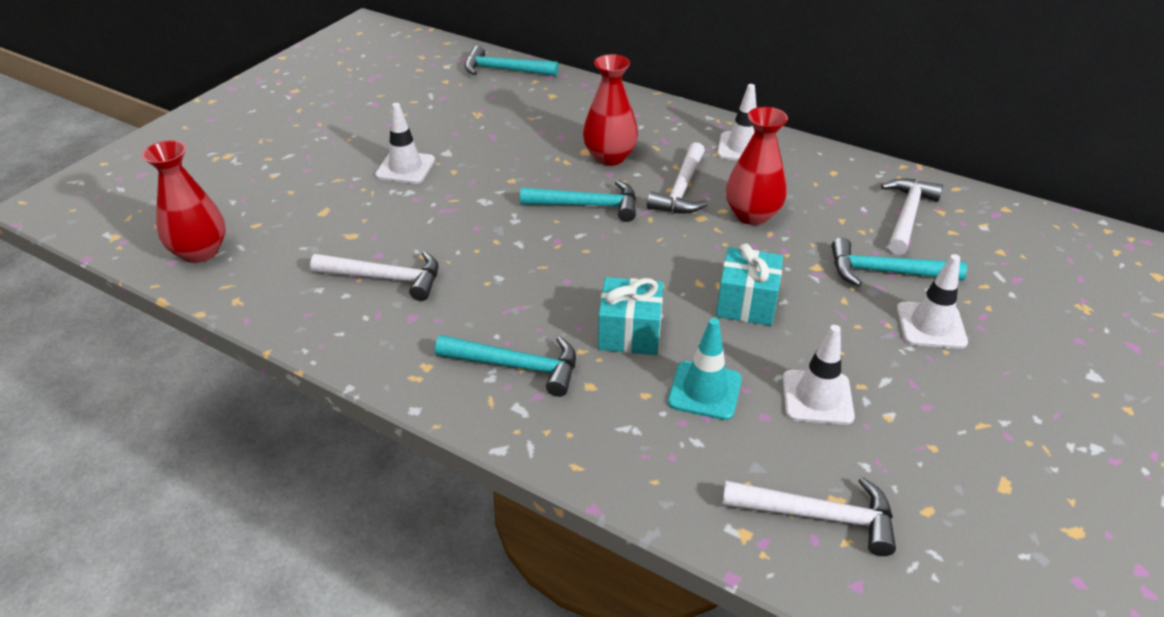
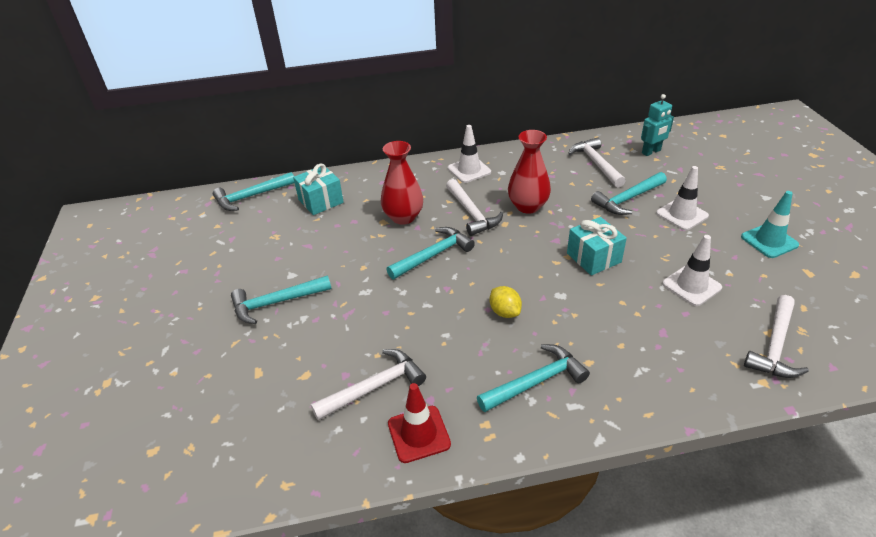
camera: 40 degrees left, 0 degrees up
(200, 252) = (197, 472): red vase -> none
(367, 335) = (419, 434): none -> red traffic cone
(405, 168) = (276, 303): white traffic cone -> turquoise hammer
(578, 293) = (505, 312): none -> yellow lemon
(629, 333) = (564, 316): turquoise gift -> turquoise gift (321, 201)
(704, 391) = (643, 320): turquoise traffic cone -> turquoise traffic cone (769, 241)
(818, 516) = (775, 346): white hammer -> white hammer turned 150 degrees clockwise
(1007, 240) = (651, 152): none -> turquoise robot

